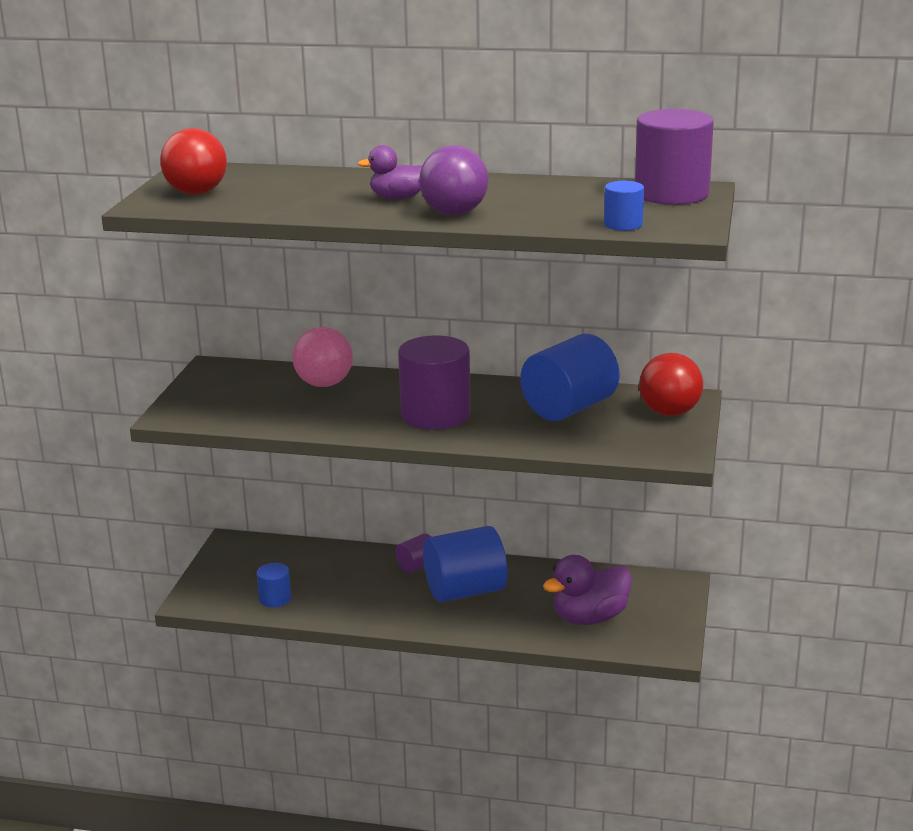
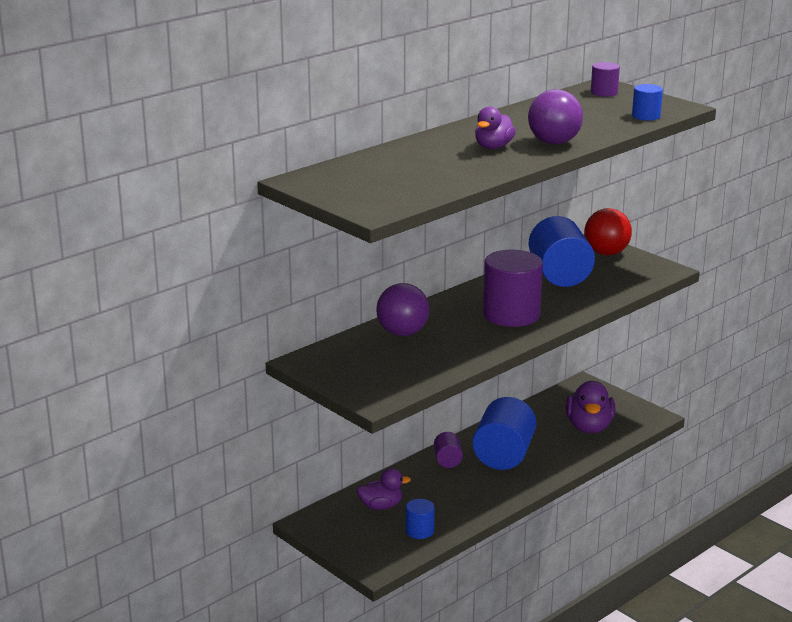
camera: 55 degrees left, 0 degrees up
(196, 193) = (370, 192): red ball -> none
(296, 564) = (381, 506): none -> purple duck
(324, 384) = (402, 333): pink ball -> purple ball
(671, 194) = (604, 92): purple cylinder -> purple cylinder, size x0.49

